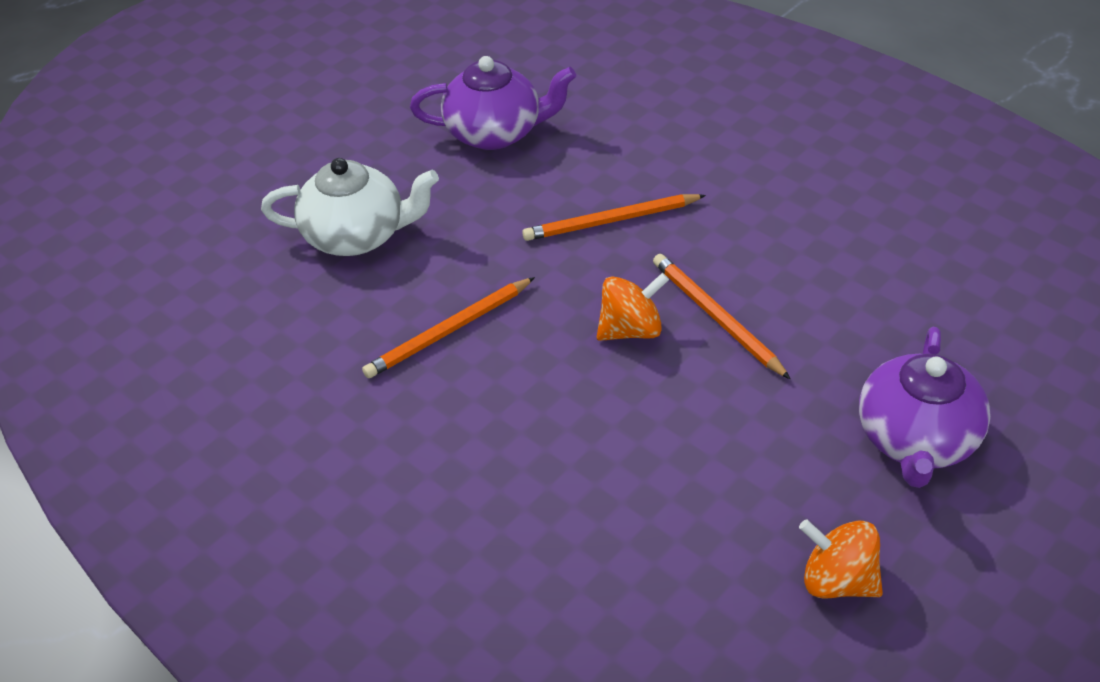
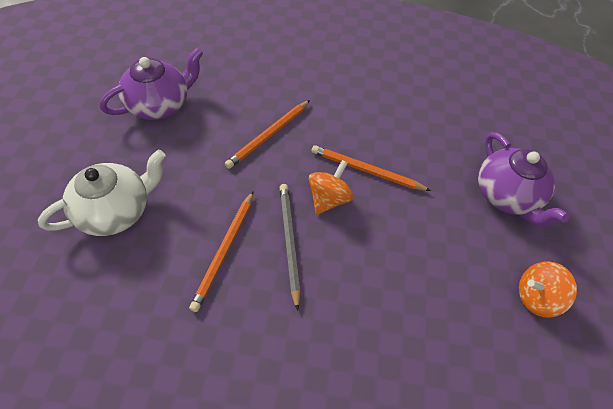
camera: 40 degrees left, 10 degrees up
(536, 356) = (289, 242): none -> grey pencil

